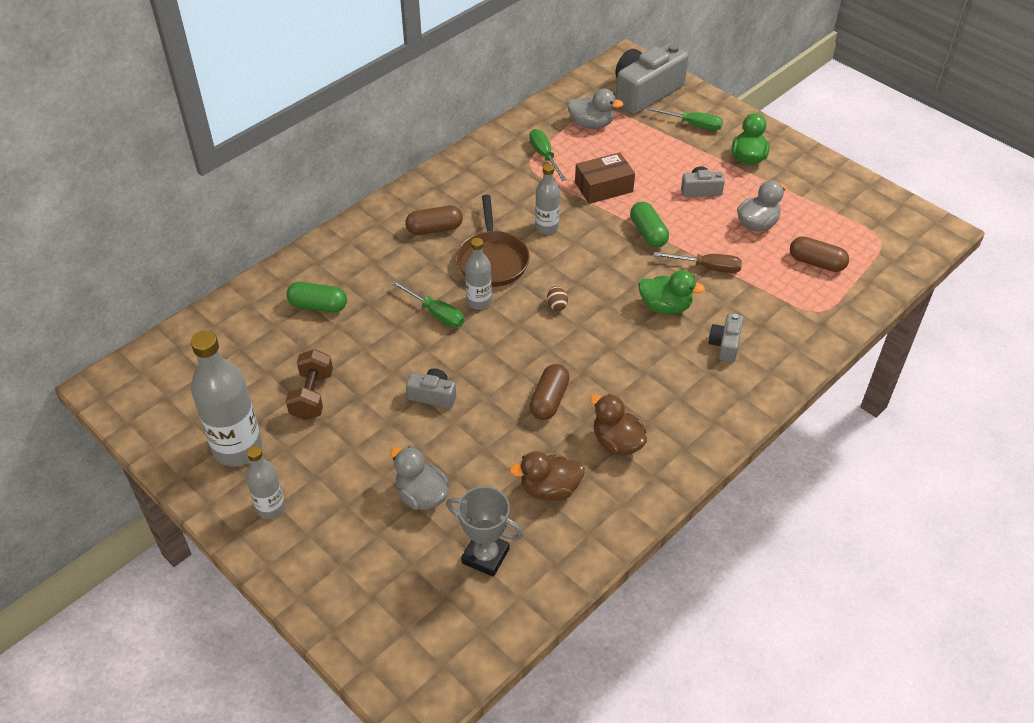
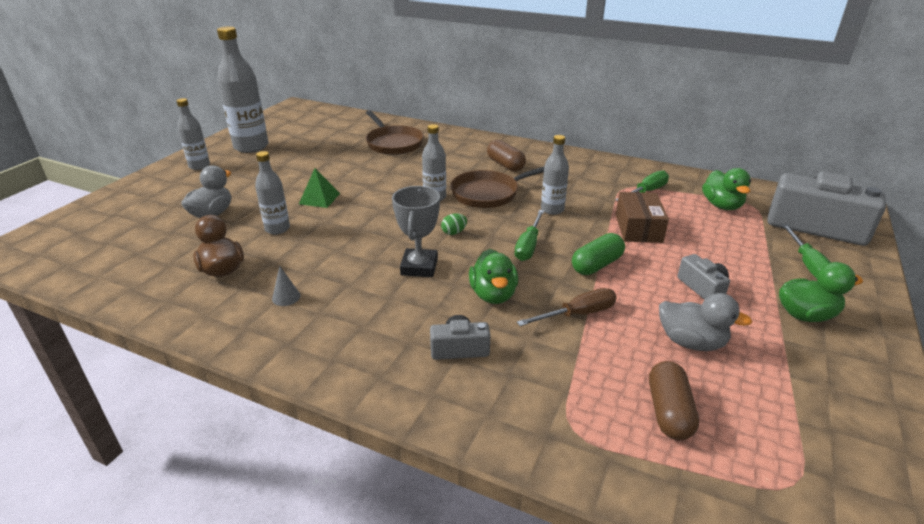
camera: 70 degrees right, 15 degrees down
(312, 396) = (305, 158): brown dumbbell -> none
(318, 306) = (393, 143): green capsule -> brown pan
(433, 395) = (319, 198): grey camera -> green pyramid
(436, 313) = (410, 183): green screwdriver -> green screwdriver (528, 246)
(485, 556) = (146, 252): grey trophy -> grey trophy (419, 267)
(486, 438) = (277, 229): none -> grey bottle
(549, 400) = (331, 250): brown capsule -> none
(557, 305) = (454, 232): brown egg -> green egg
(591, 124) = (721, 206): grey duck -> green duck
(603, 187) = (638, 228): brown box -> brown box turned 45 degrees clockwise
(617, 443) = (286, 297): brown duck -> grey cone
(707, 267) = (578, 314): brown screwdriver -> brown screwdriver turned 105 degrees counterclockwise

